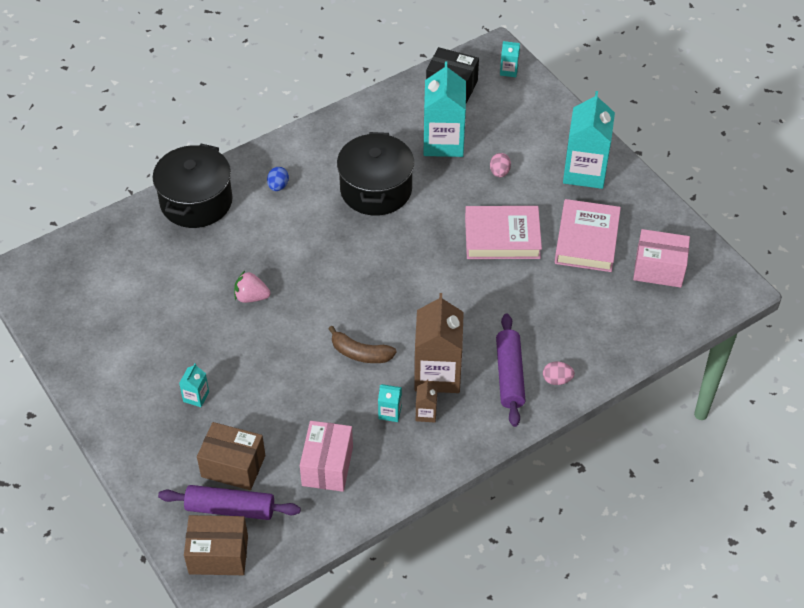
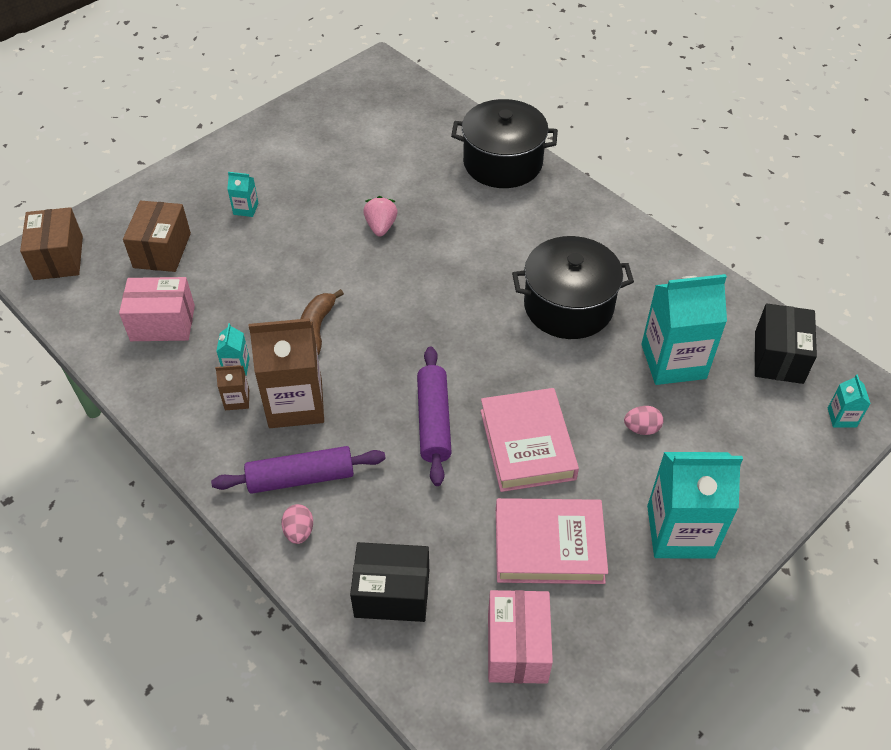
camera: 80 degrees right, 0 degrees up
(230, 508) = (111, 257): purple rolling pin -> purple rolling pin (434, 421)
(278, 186) = (545, 221): blue egg -> none
(613, 330) = (392, 593): none -> black box

